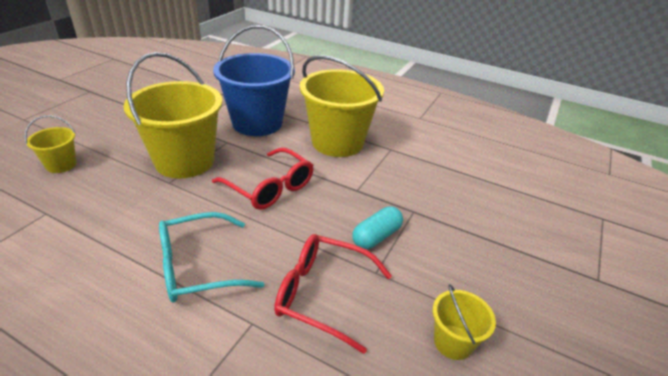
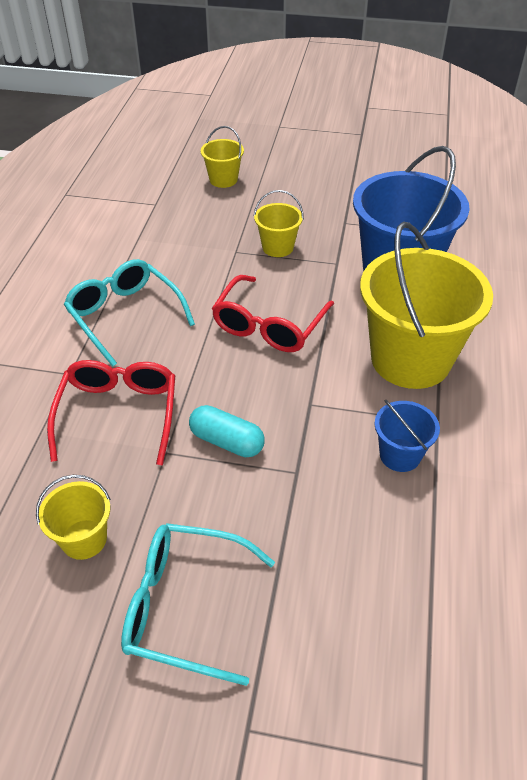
camera: 75 degrees right, 10 degrees up
(184, 161) = (277, 247): yellow bucket -> yellow bucket, size x0.46
(411, 168) = (400, 455): none -> blue bucket
(515, 290) = (185, 606): none -> turquoise glasses

